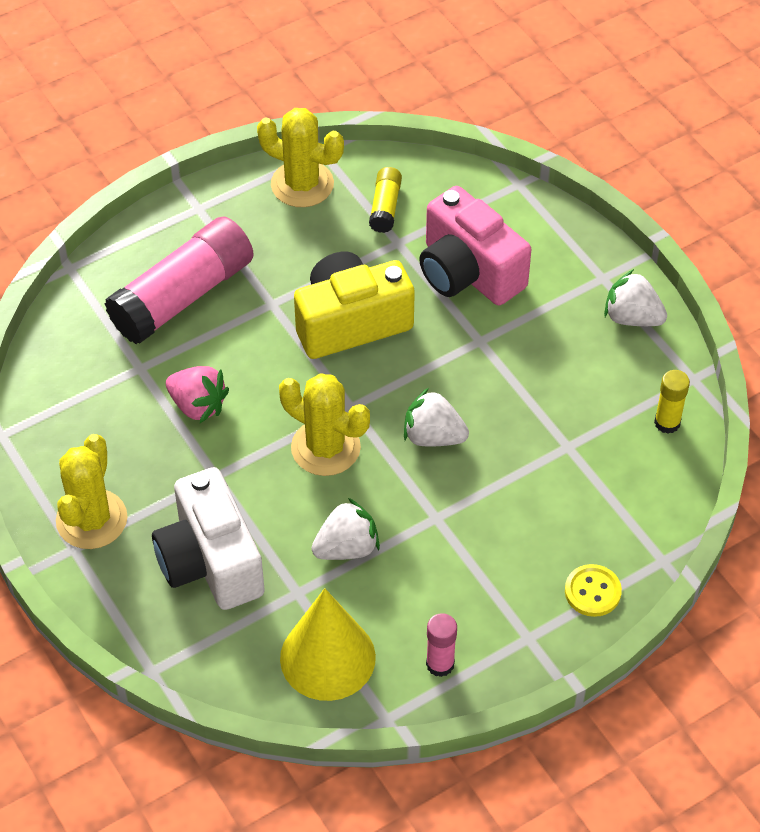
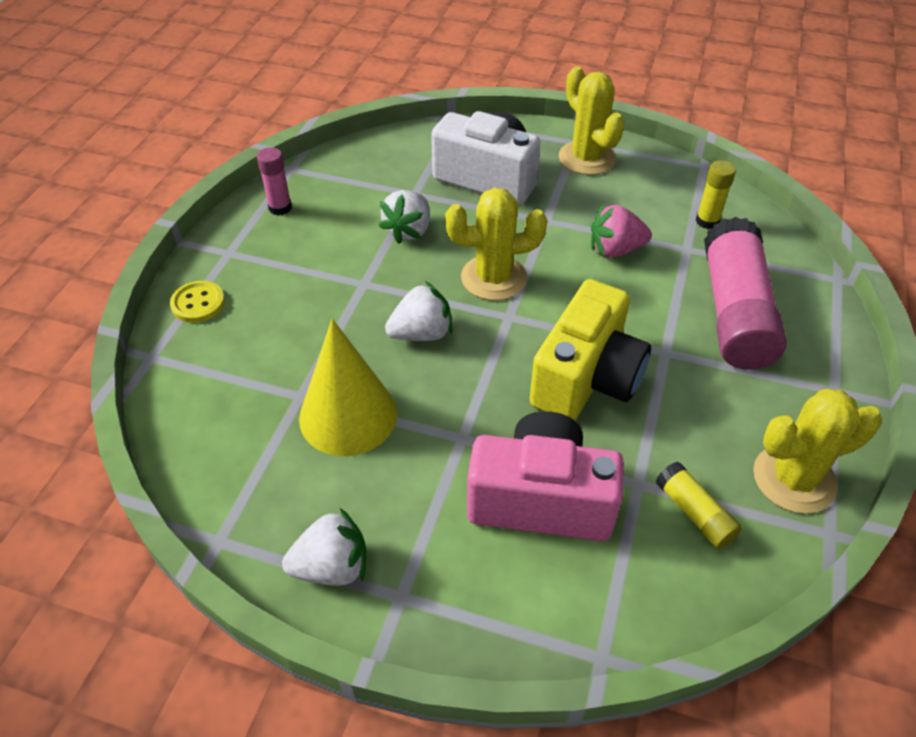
camera: 140 degrees right, 5 degrees down
(327, 657) = (358, 175): yellow cone -> yellow cone (348, 415)
(667, 423) = (218, 474): yellow glue stick -> yellow glue stick (707, 221)

